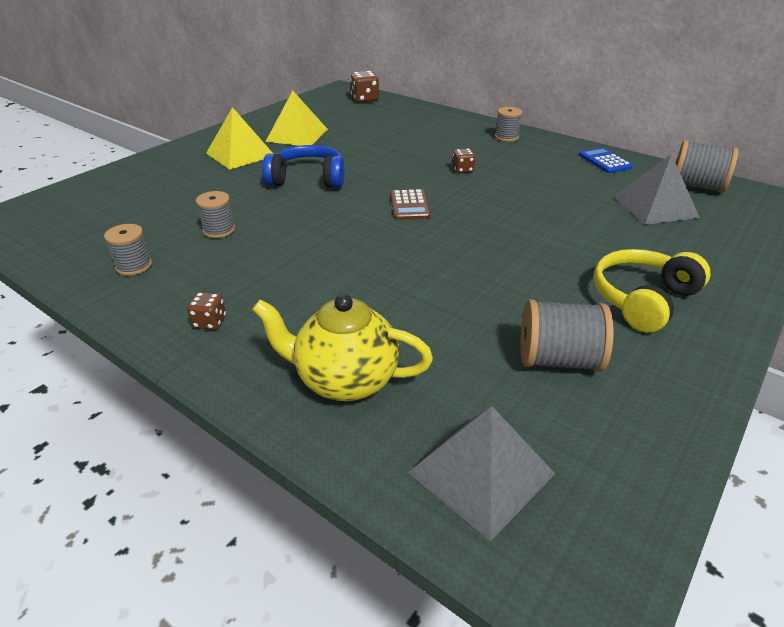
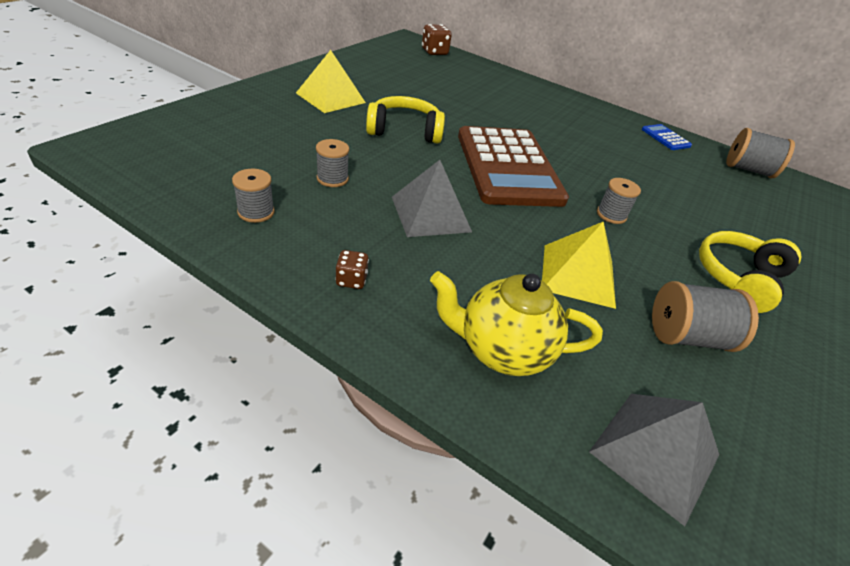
camera: 10 degrees left, 5 degrees up
(297, 135) = (381, 83): yellow pyramid -> yellow pyramid (578, 275)
(308, 179) = (404, 131): blue headphones -> yellow headphones
(409, 205) = (508, 167): brown calculator -> brown calculator, size x2.48
(463, 170) = (545, 135): brown dice -> none
(506, 137) = (574, 105): grey spool -> grey spool (611, 215)
(655, 207) = (720, 187): grey pyramid -> grey pyramid (430, 214)

